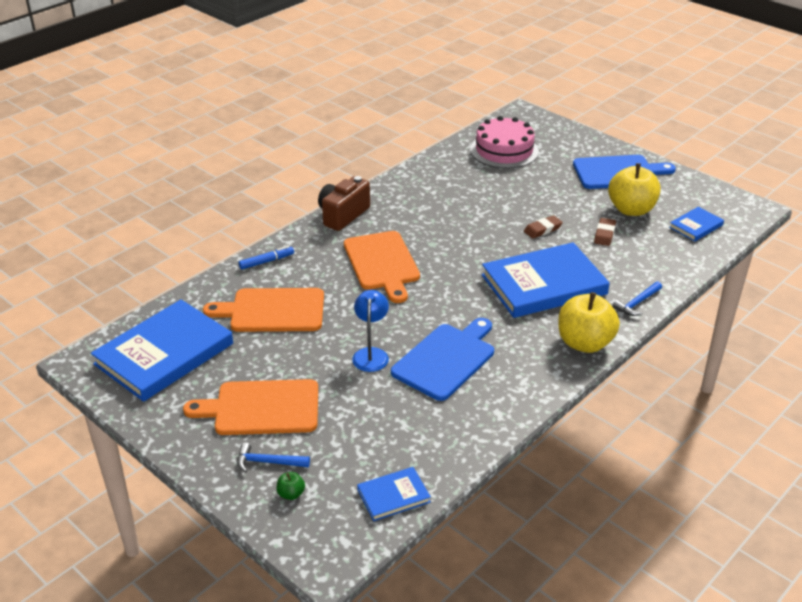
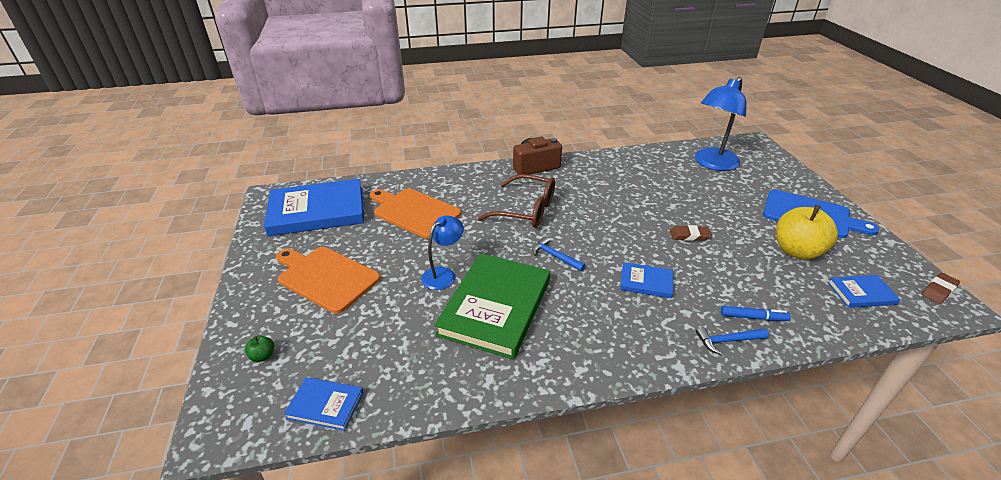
camera: 35 degrees right, 0 degrees up
(266, 261) = (449, 178): blue marker -> blue marker (753, 317)
(268, 462) = (280, 321): blue hammer -> blue hammer (555, 256)
(382, 263) = (526, 210): orange cutting board -> brown glasses
(446, 359) = (495, 307): blue cutting board -> green book
(504, 150) = (712, 164): pink cake -> blue lamp
(544, 284) = (646, 282): blue book -> blue book, size x0.47
(584, 343) = (635, 354): yellow apple -> none
(604, 234) = (748, 262): brown eraser -> brown eraser (938, 290)

